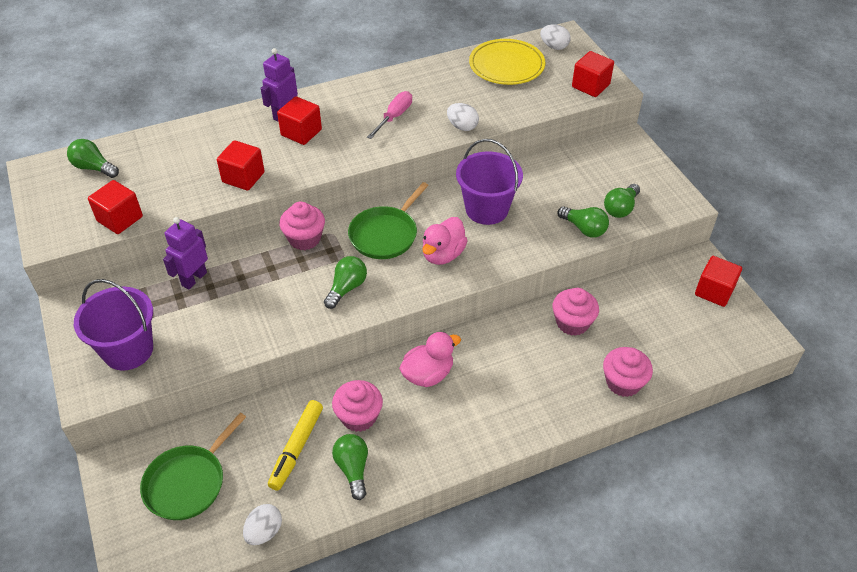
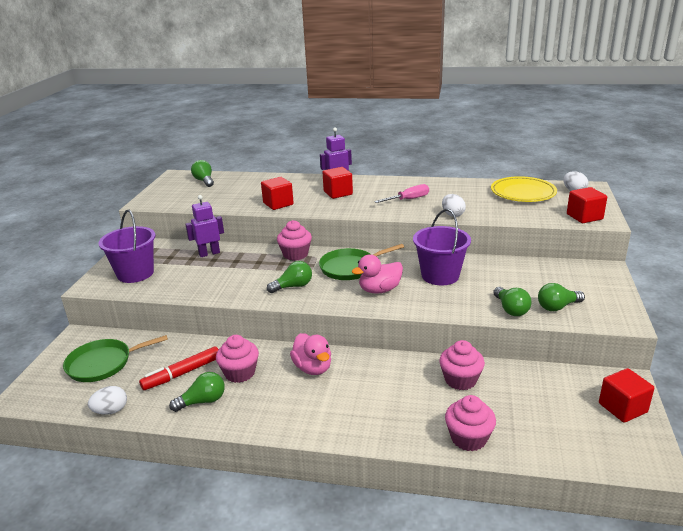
camera: 35 degrees right, 20 degrees down
(120, 219) = (189, 204): red cube -> none
(296, 448) = (182, 373): yellow marker -> red marker
(353, 469) = (203, 401): green light bulb -> green light bulb turned 45 degrees clockwise
(428, 374) = (313, 368): pink duck -> pink duck turned 60 degrees clockwise

